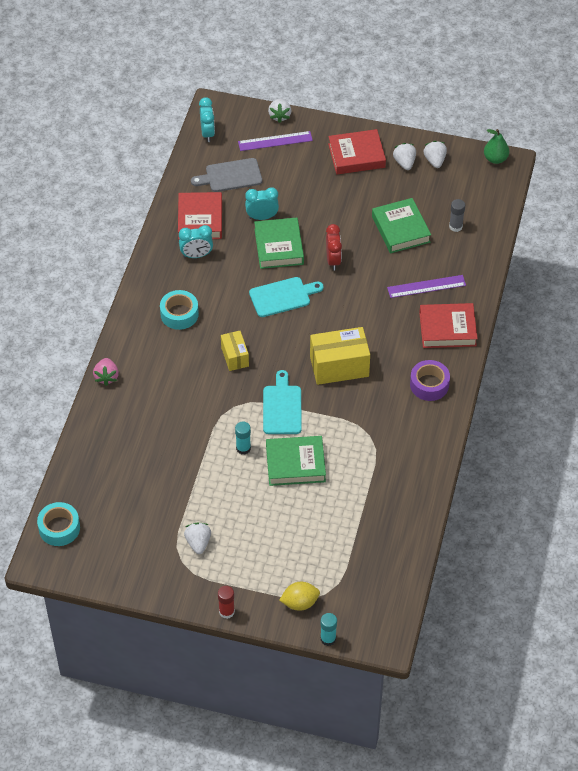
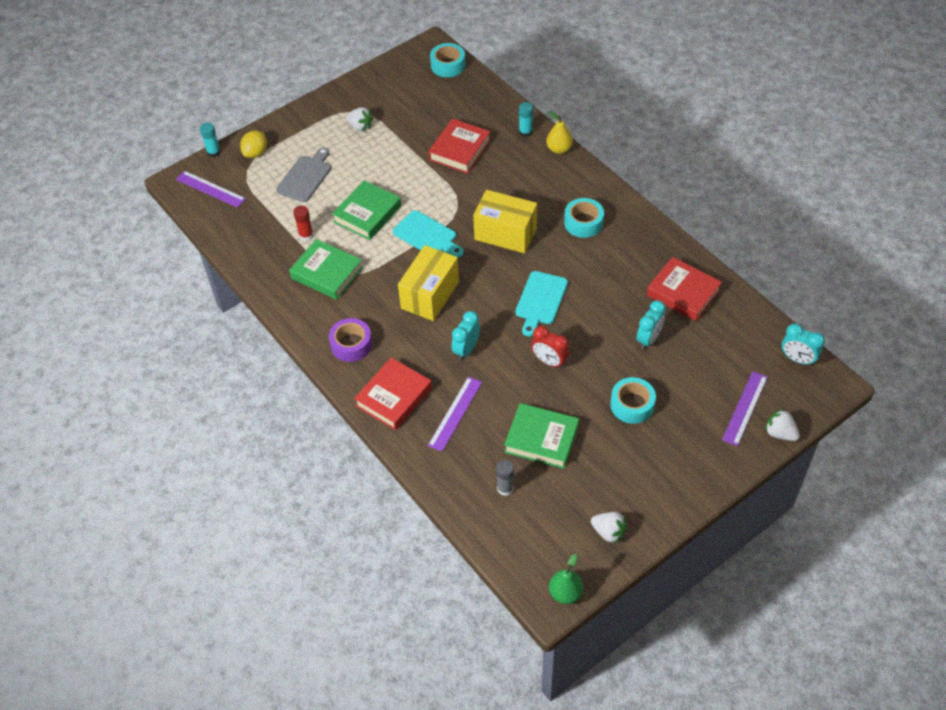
camera: 130 degrees right, 0 degrees up
(106, 377) = (559, 149): pink strawberry -> yellow pear
(196, 255) = (641, 268): turquoise clock -> turquoise clock (466, 350)
(226, 611) = (292, 113): red glue stick -> red glue stick (306, 235)
(230, 176) = (722, 345): grey cutting board -> grey cutting board (305, 177)
(235, 357) = (505, 234): yellow box -> yellow box, size x1.73
(243, 448) = (413, 192): turquoise glue stick -> turquoise glue stick (525, 132)
(279, 247) = (601, 331): green book -> green book (327, 273)
(327, 197) = (632, 405): none -> turquoise tape
(356, 156) = (670, 465): red book -> red book (459, 150)
(371, 604) = (210, 189): none -> purple ruler
(404, 163) = (627, 502): white strawberry -> none

